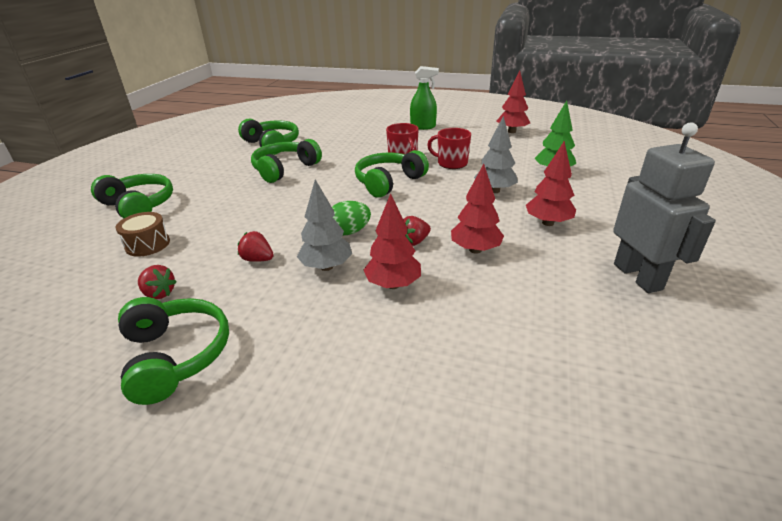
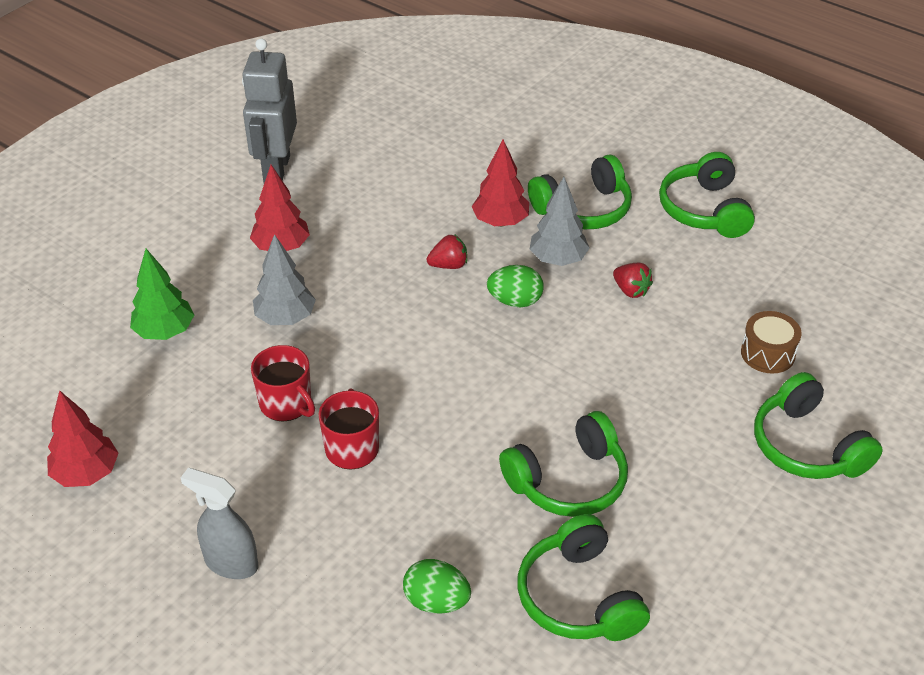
camera: 160 degrees left, 10 degrees up
(159, 293) = (734, 275): red strawberry -> none
(332, 134) = (436, 601): none -> green egg
(388, 182) = (415, 385): green headphones -> green headphones (583, 209)
(423, 127) = (231, 563): green spray bottle -> grey spray bottle
(475, 250) = (393, 236): red tree -> none

